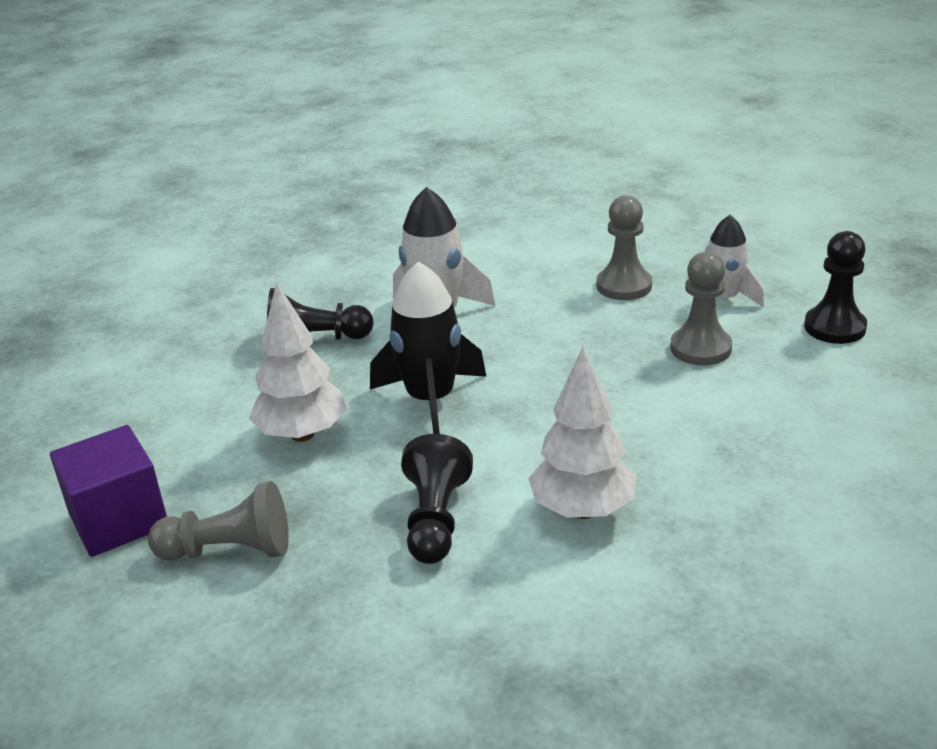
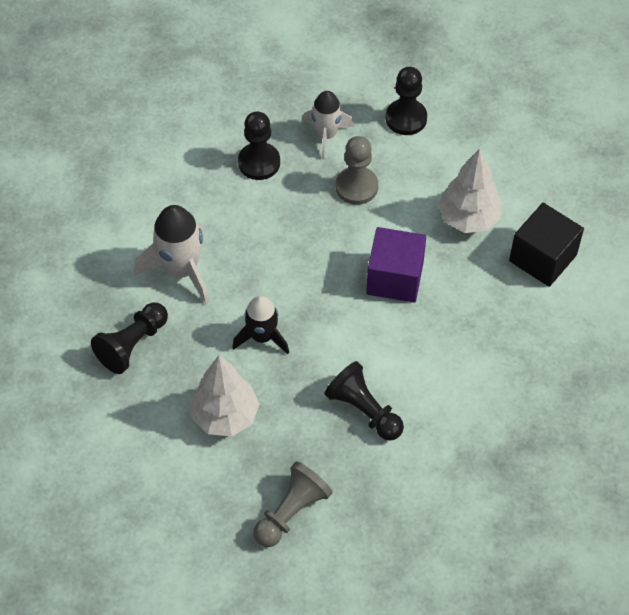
camera: 50 degrees left, 25 degrees up
(118, 520) = (209, 547): purple cube -> purple cube (395, 278)
(431, 400) = (262, 337): black rocket -> black rocket, size x0.66
(582, 510) = (422, 347): white tree -> white tree (469, 218)
(624, 286) = (259, 162): grey pawn -> black pawn
(858, 525) = (542, 258): none -> black cube

